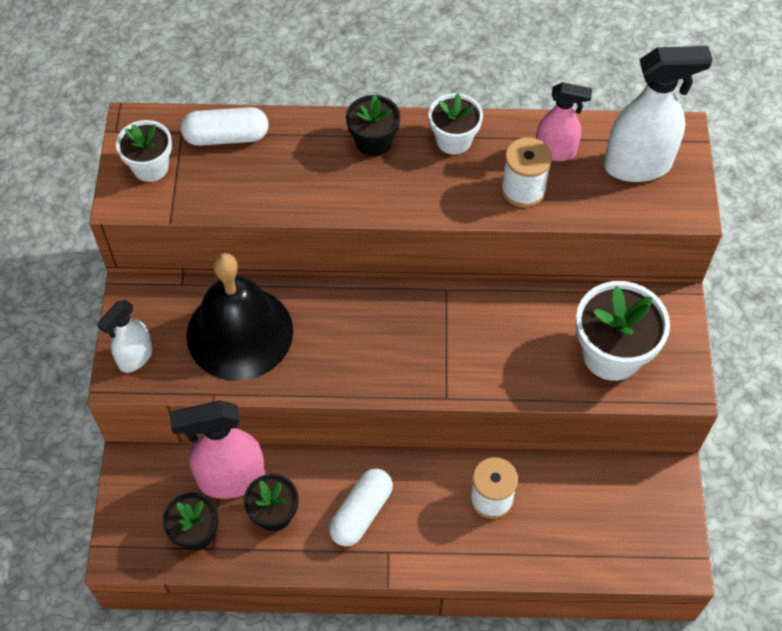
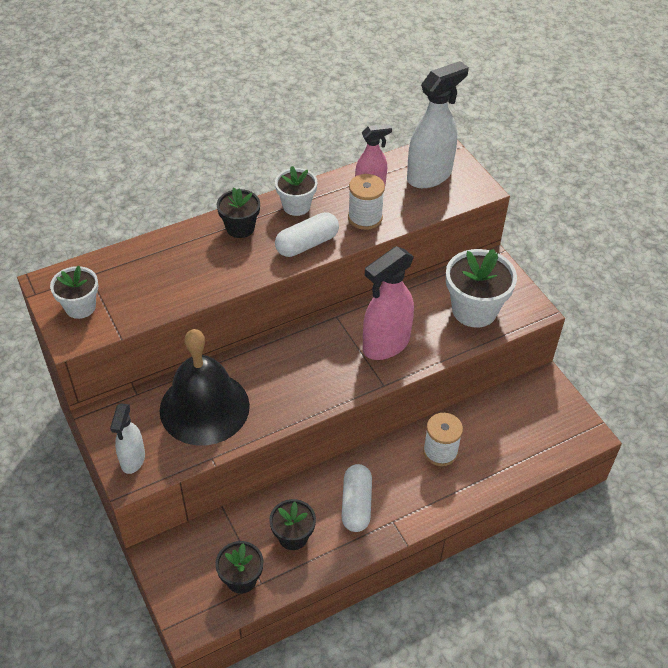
camera: 30 degrees left, 10 degrees down
(226, 137) = (127, 265): white capsule -> white capsule (307, 244)
(231, 479) = (244, 528): pink spray bottle -> pink spray bottle (385, 345)

